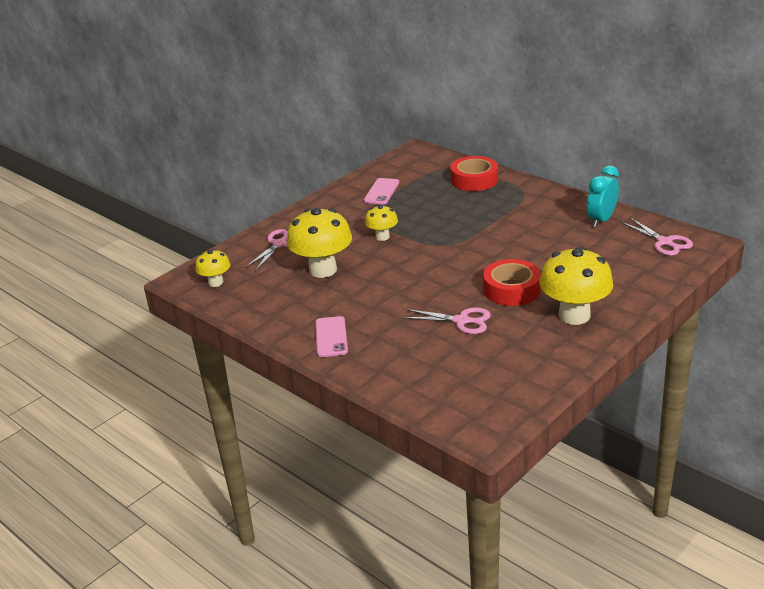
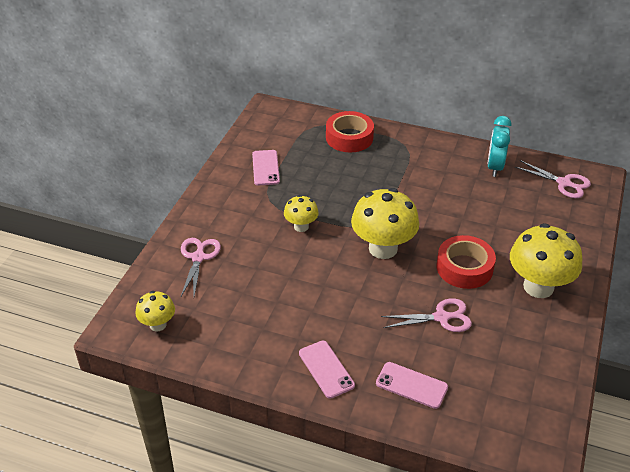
camera: 25 degrees left, 10 degrees up
(323, 270) = (265, 282): yellow mushroom -> yellow mushroom (383, 248)
(397, 362) = (411, 385): none -> pink phone

